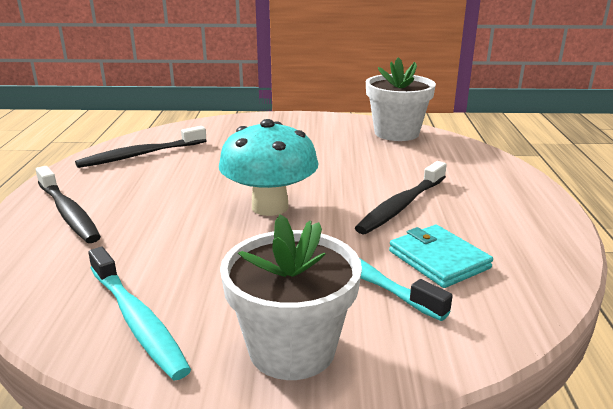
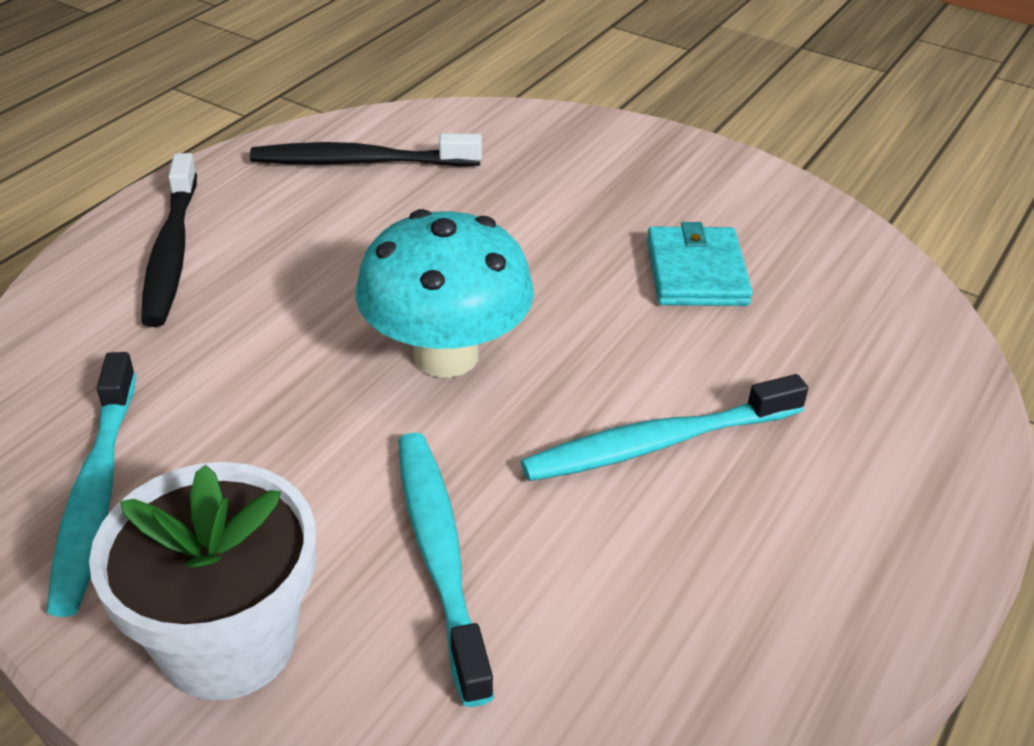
camera: 30 degrees right, 15 degrees up
(396, 133) = (838, 258): white flower pot -> none
(401, 206) = (658, 443): black toothbrush -> turquoise toothbrush
(438, 260) = (595, 588): turquoise wallet -> turquoise wallet (696, 272)

